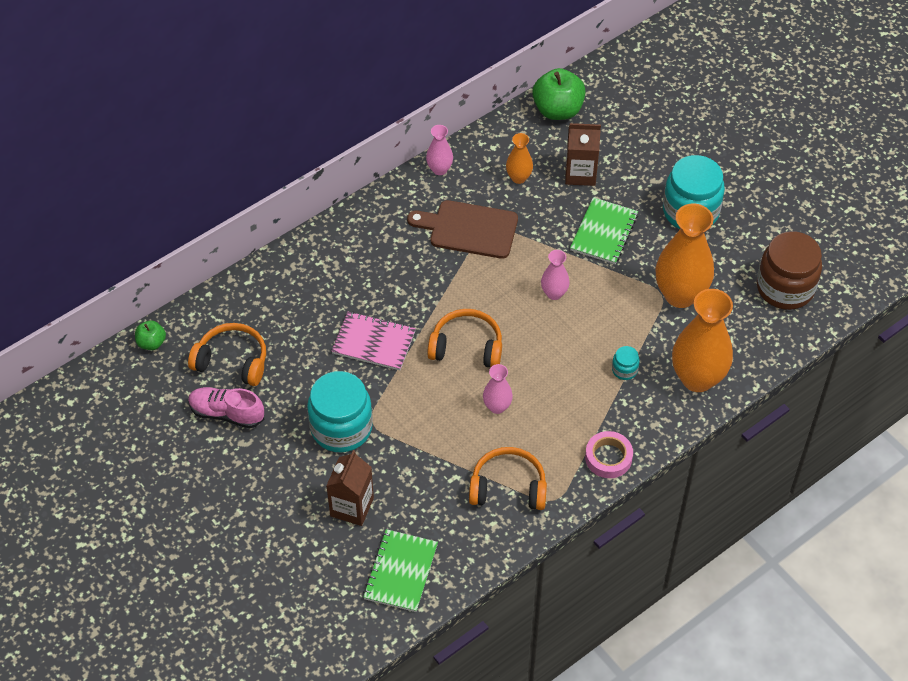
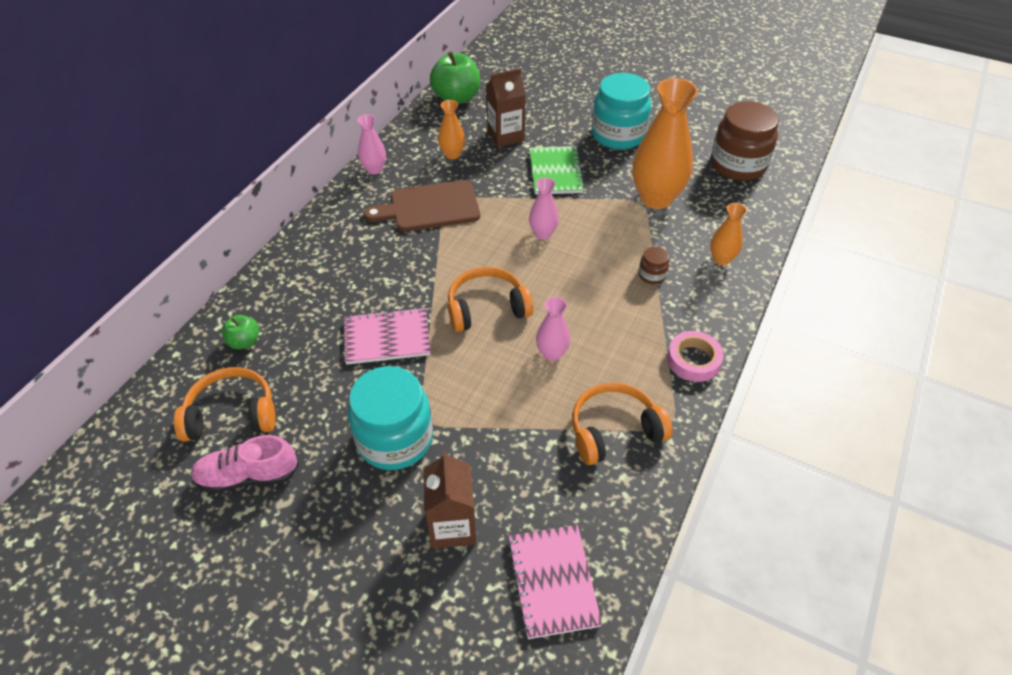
camera: 25 degrees left, 5 degrees down
(151, 343) = (122, 430): green apple -> green apple (244, 342)
(401, 572) = (553, 581): green notebook -> pink notebook
(624, 370) = (652, 275): turquoise jar -> brown jar
(697, 378) = (721, 259): orange vase -> orange vase, size x0.49

